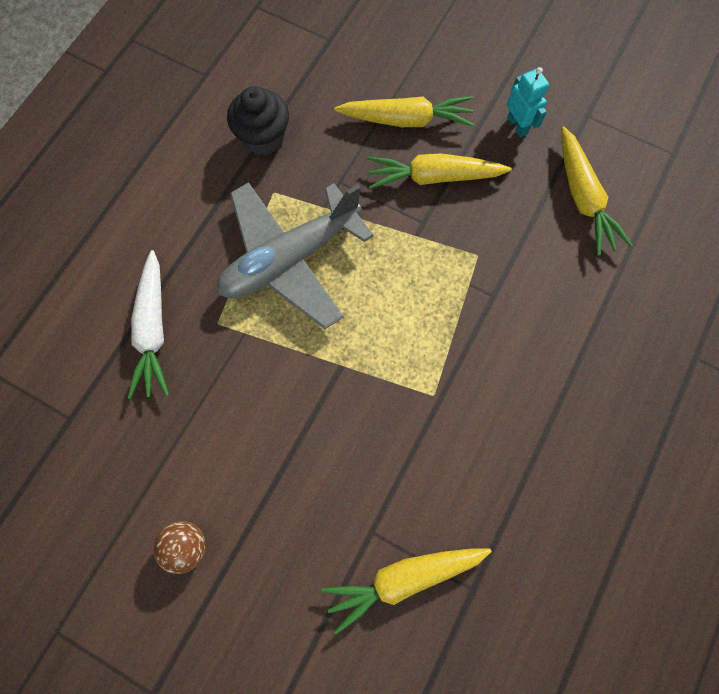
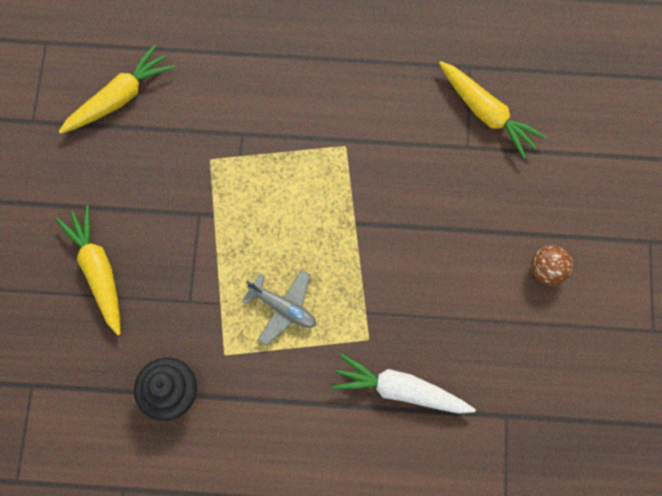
camera: 115 degrees left, 0 degrees up
(153, 330) = (400, 389): white carrot -> white carrot turned 135 degrees counterclockwise
(290, 259) = (283, 308): grey plane -> grey plane, size x0.51
(434, 177) = (149, 223): yellow carrot -> none
(517, 125) = (66, 174): turquoise robot -> none

